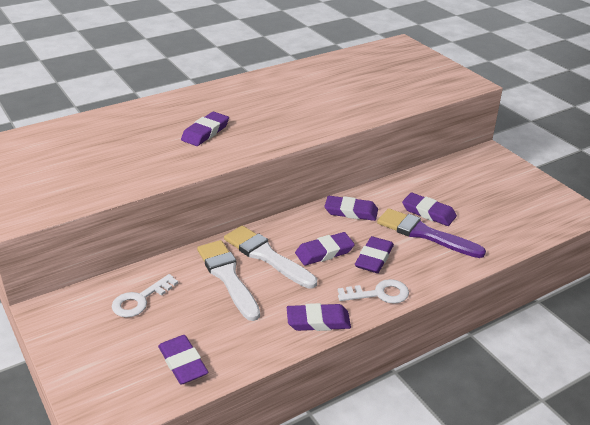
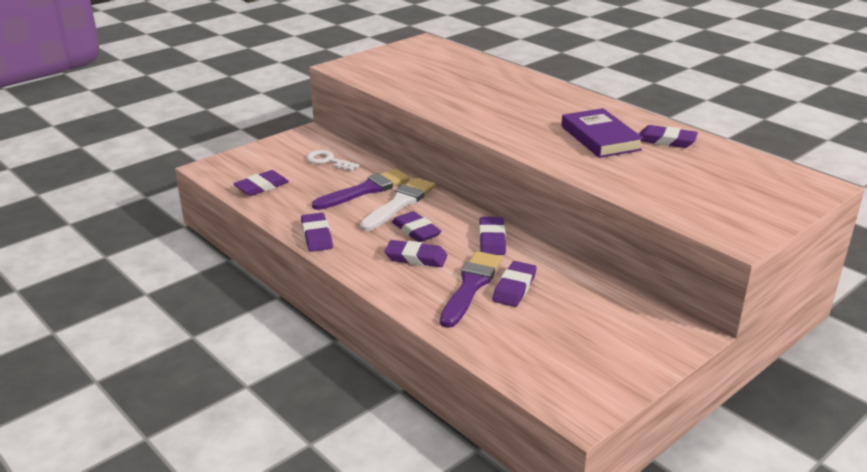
camera: 80 degrees right, 5 degrees down
(205, 132) = (496, 105): purple eraser -> purple eraser (666, 141)
(227, 277) = (365, 190): white brush -> purple brush
(300, 98) = (600, 138): none -> purple book
(379, 294) = (361, 263): white key -> none

